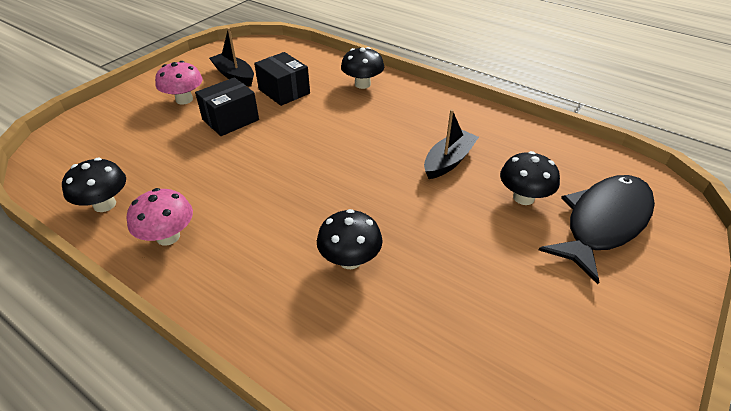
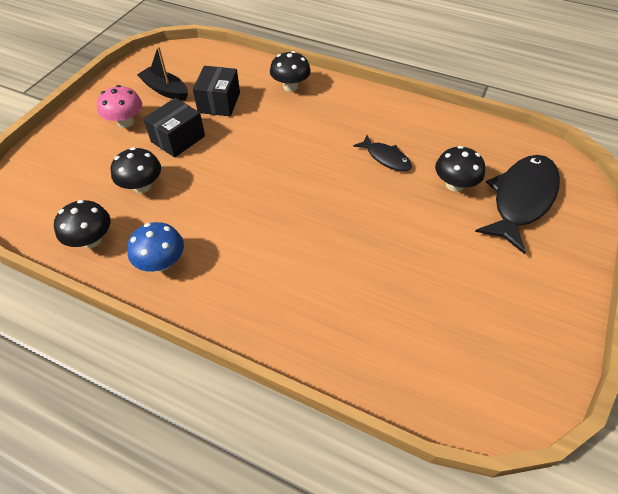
camera: 10 degrees left, 10 degrees up
(168, 237) = (162, 262): pink mushroom -> blue mushroom
(284, 91) = (219, 102): black box -> black box turned 60 degrees clockwise
(350, 260) = (324, 261): black mushroom -> black mushroom (142, 186)
(448, 161) = (386, 158): black boat -> black fish

